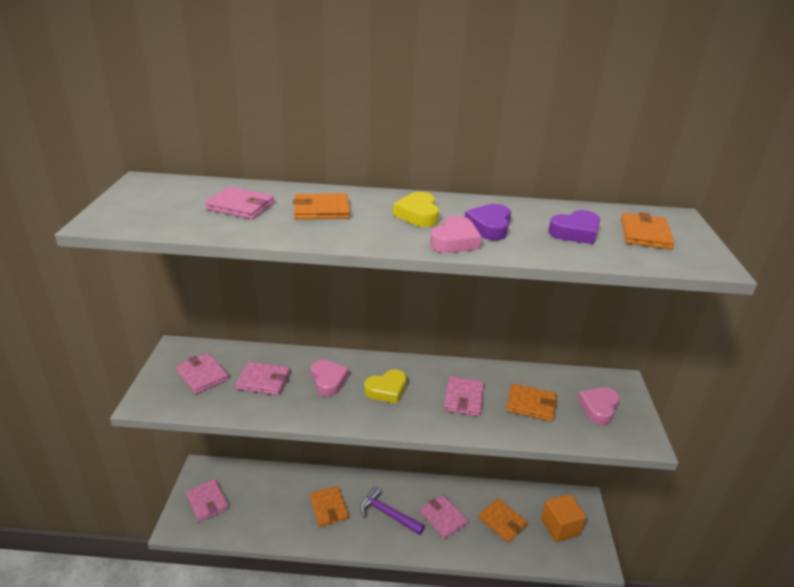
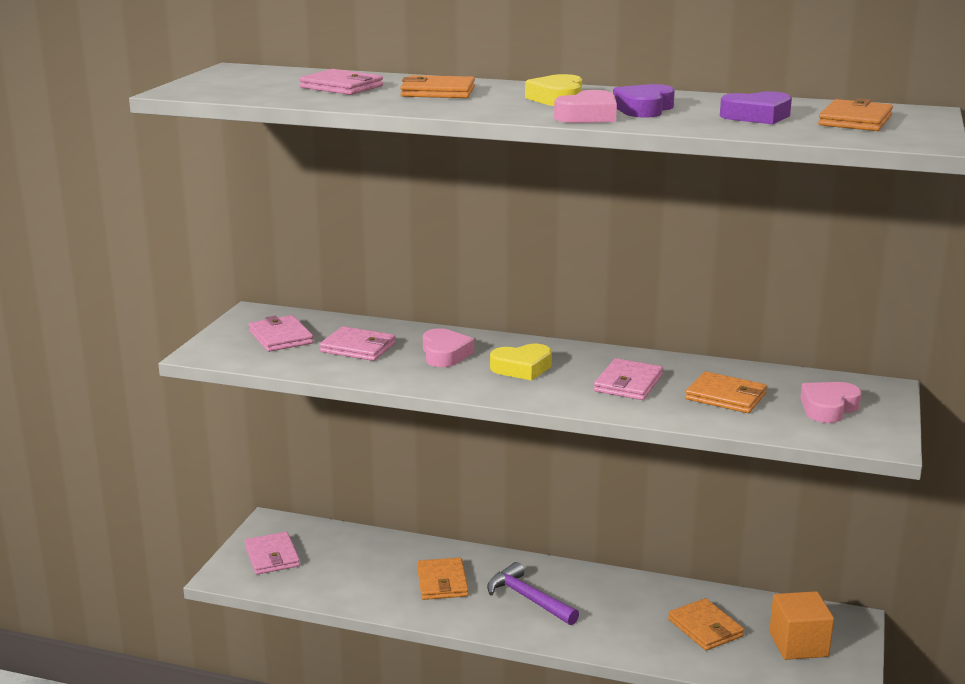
camera: 15 degrees right, 10 degrees down
(443, 518) = (612, 613): pink wallet -> none

